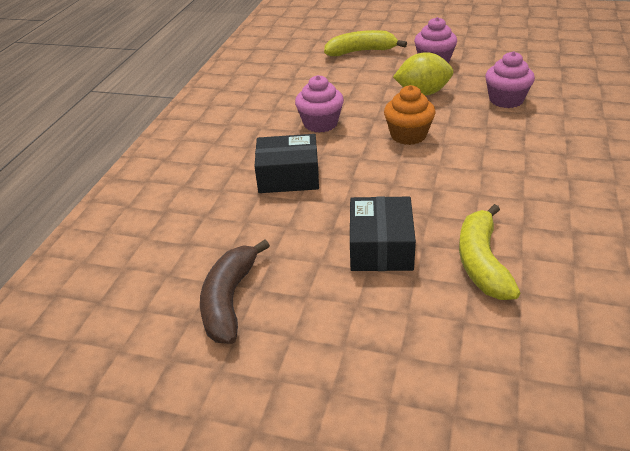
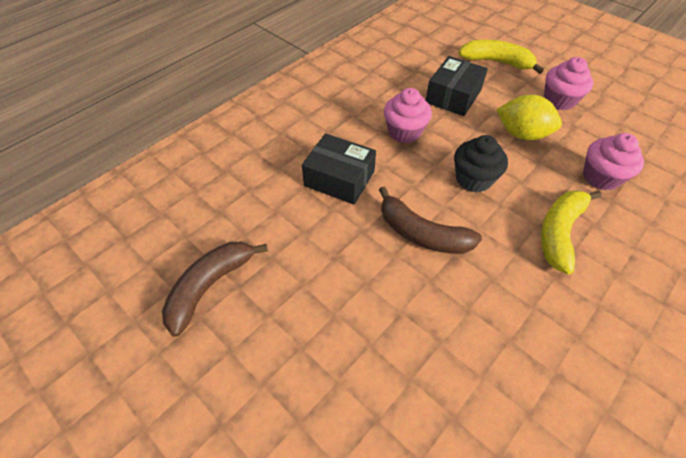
camera: 25 degrees right, 15 degrees up
(381, 247) = (362, 295): black box -> black box (453, 96)
(396, 186) = (422, 233): none -> brown banana
(408, 135) = (473, 179): orange cupcake -> black cupcake
(482, 262) = (439, 362): yellow banana -> yellow banana (559, 232)

